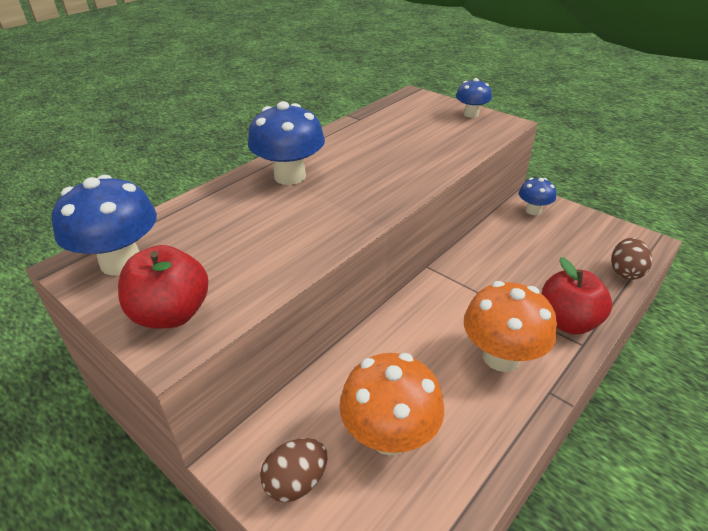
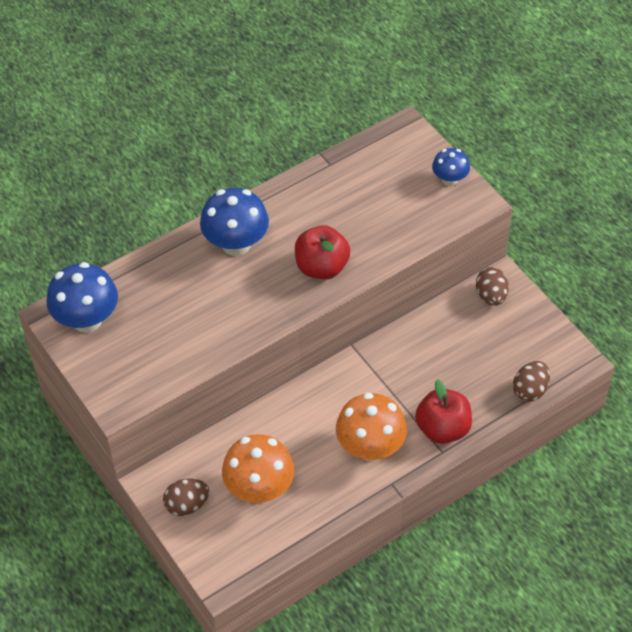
camera: 15 degrees right, 15 degrees up
(171, 314) = (120, 377): red apple -> red apple (322, 267)
(533, 210) = (491, 296): blue mushroom -> brown egg

